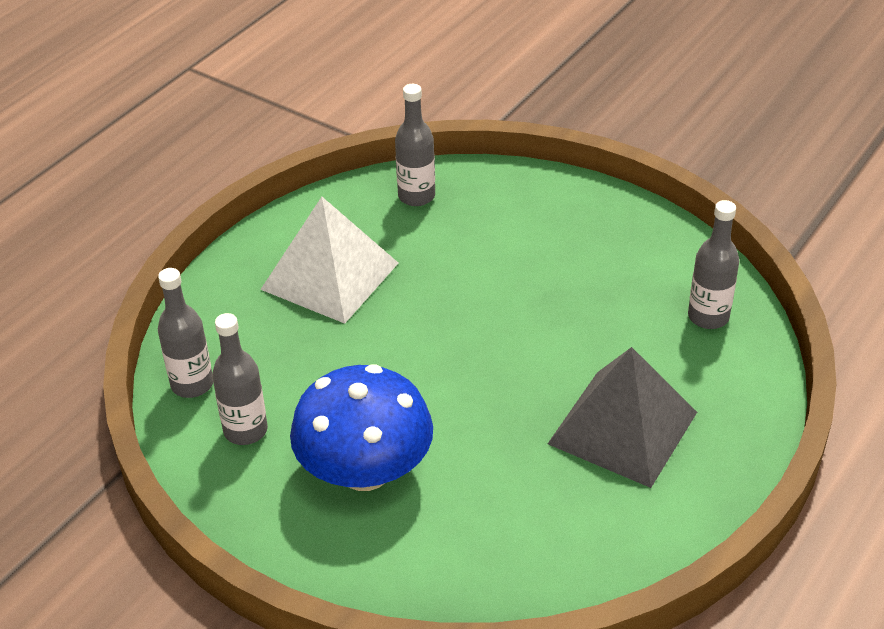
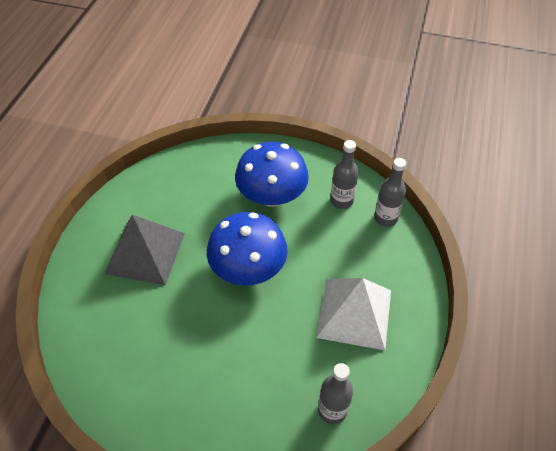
camera: 160 degrees right, 10 degrees up
(457, 364) = (248, 268): none -> blue mushroom
(708, 317) = (98, 348): grey bottle -> none

